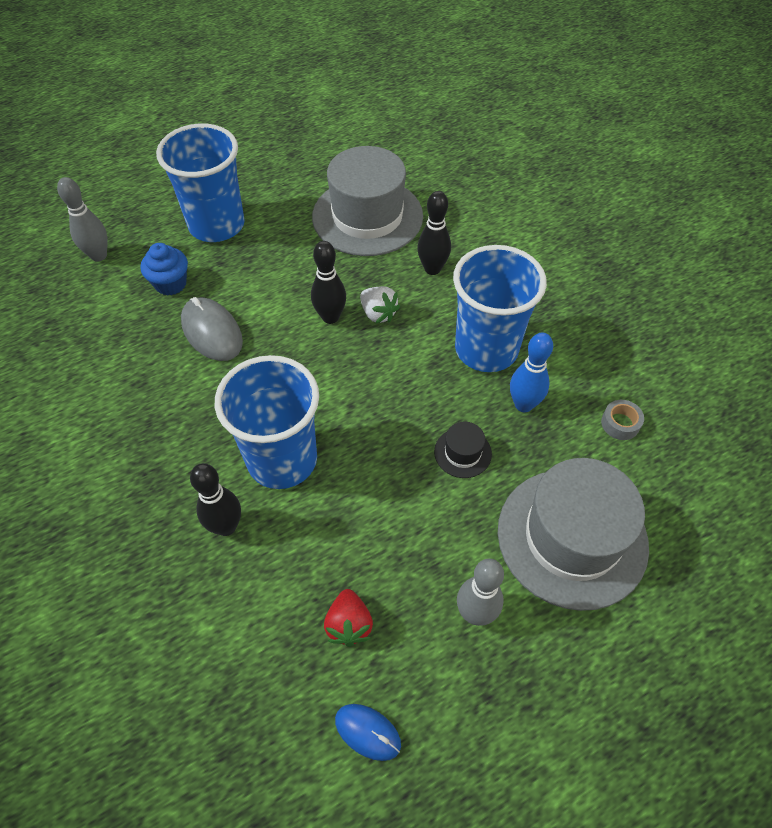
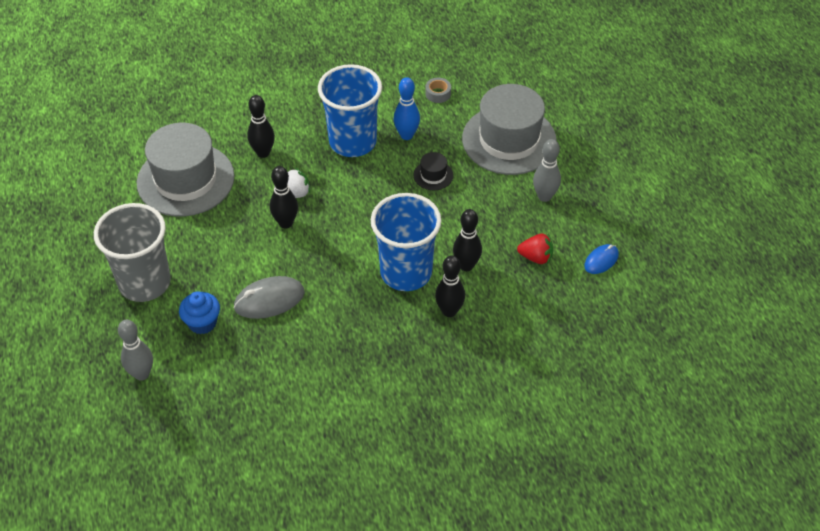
camera: 75 degrees left, 5 degrees down
(216, 225) = (144, 283): blue cup -> grey cup
(310, 530) = (466, 265): none -> black bowling pin

